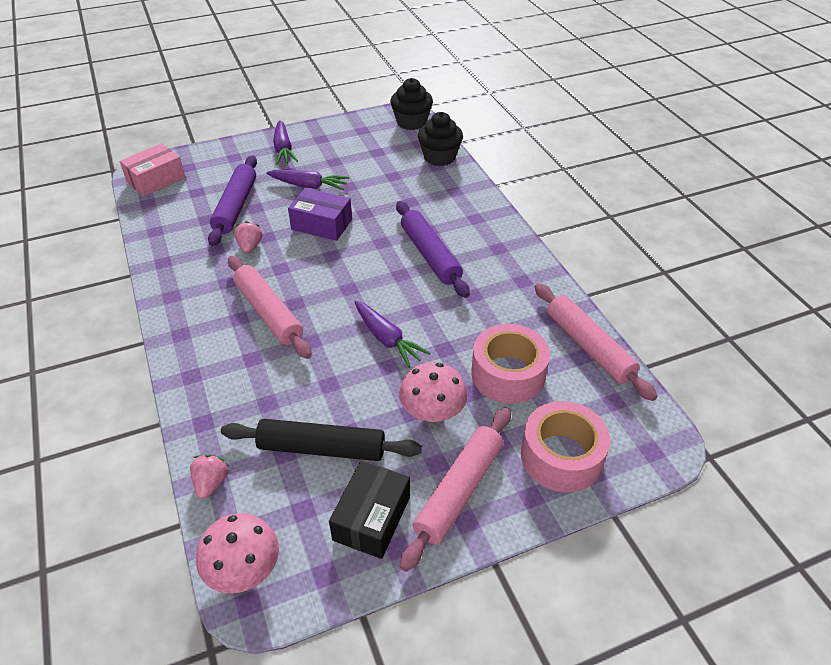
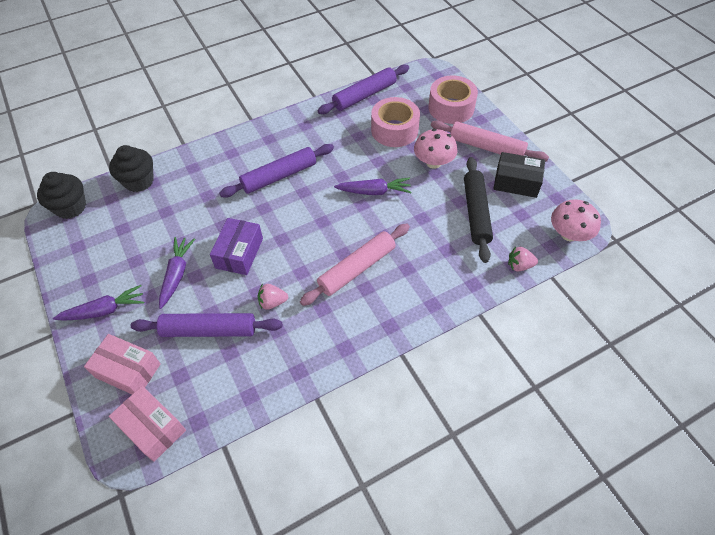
camera: 95 degrees left, 10 degrees up
(216, 165) = (128, 370): none -> pink box
(387, 339) = (374, 191): purple carrot -> purple carrot turned 45 degrees clockwise
(589, 346) = (364, 95): pink rolling pin -> purple rolling pin

